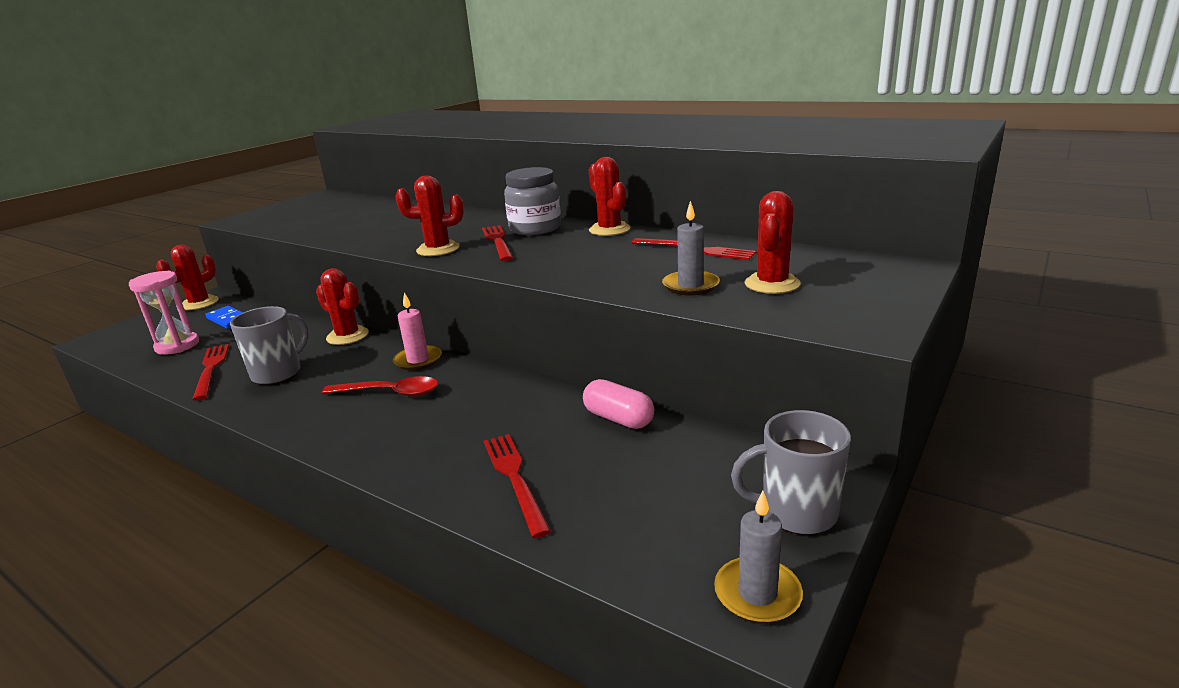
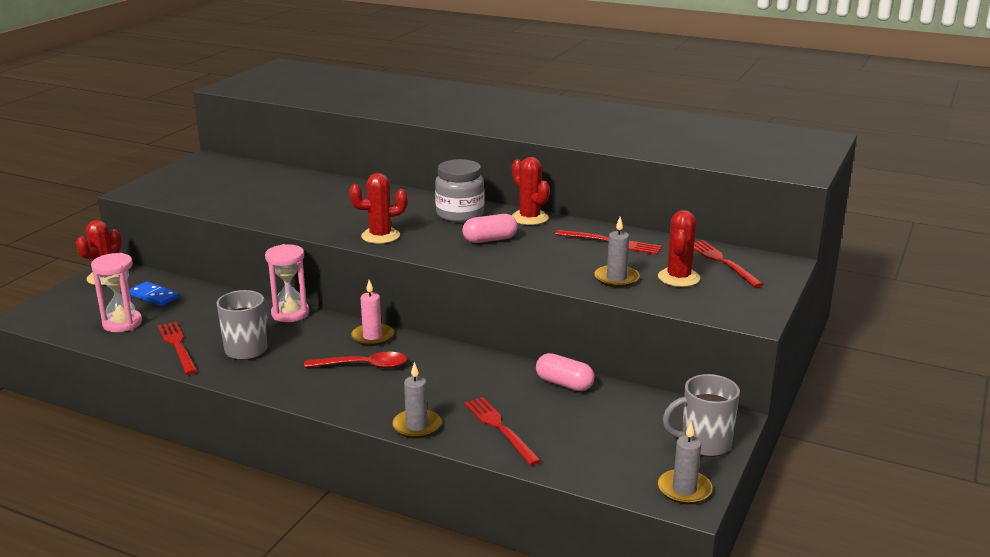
camera: 10 degrees left, 0 degrees up
(347, 336) = (290, 313): red cactus -> pink hourglass
(410, 472) = (416, 426): none -> grey candle
(498, 241) = (432, 228): red fork -> red fork (722, 262)
(555, 250) = (490, 240): none -> pink capsule

